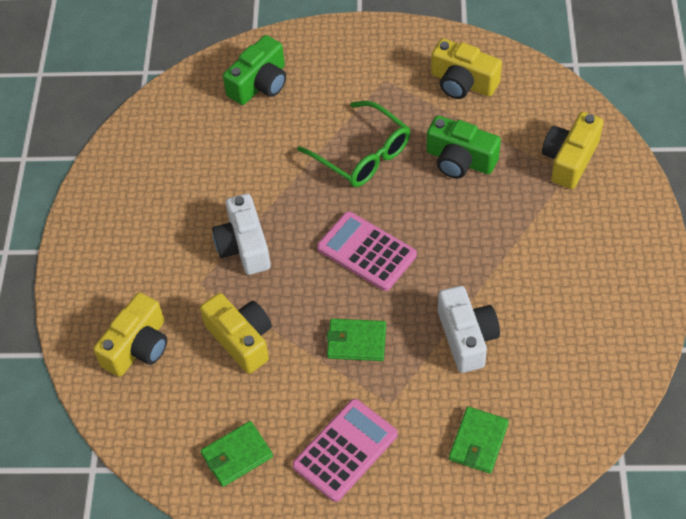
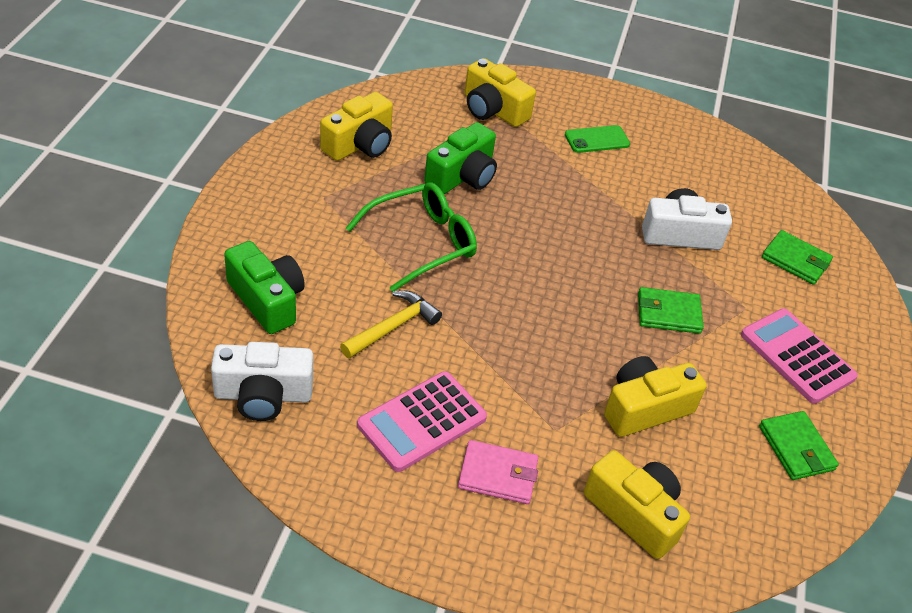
camera: 85 degrees left, 10 degrees down
(147, 256) = (497, 475): none -> pink wallet
(244, 246) = (514, 375): white camera -> white camera (263, 395)
(263, 161) = (393, 327): none -> yellow hammer
(356, 341) = (668, 313): green wallet -> green wallet turned 75 degrees clockwise
(366, 252) = (556, 275): pink calculator -> pink calculator (422, 422)
(573, 248) = (597, 140): none -> green phone

